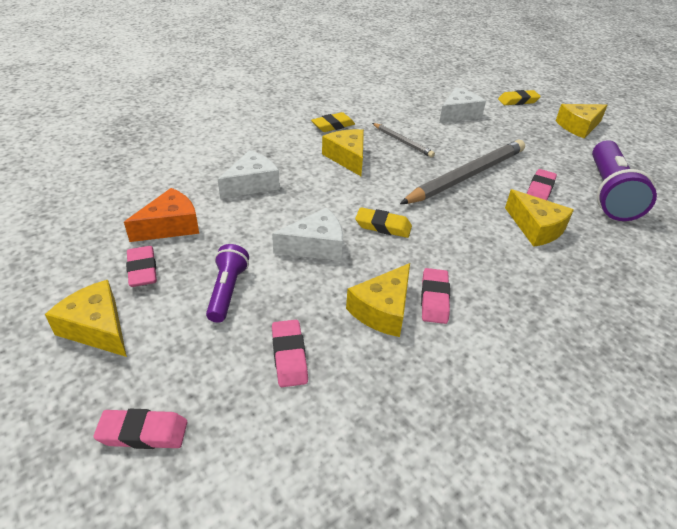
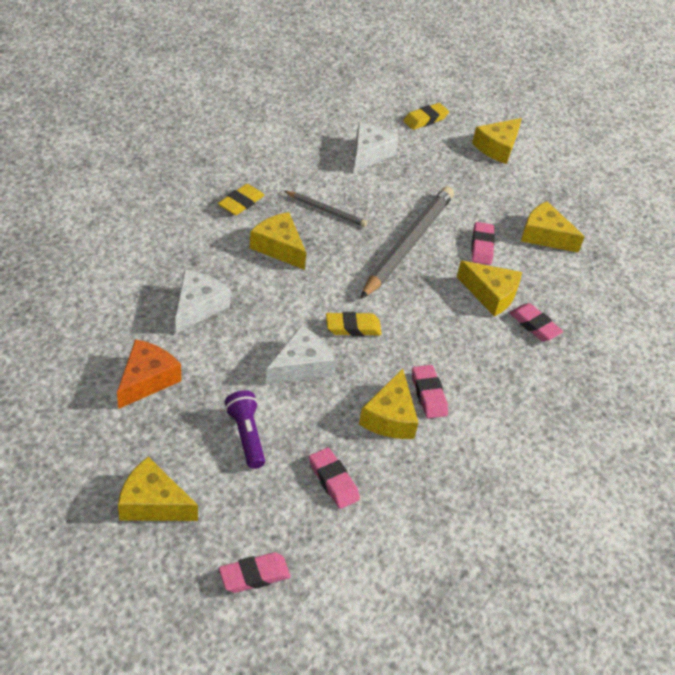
camera: 25 degrees left, 5 degrees up
(142, 270) = (153, 435): pink eraser -> pink eraser (534, 325)
(609, 193) = (545, 236): purple flashlight -> yellow cheese

